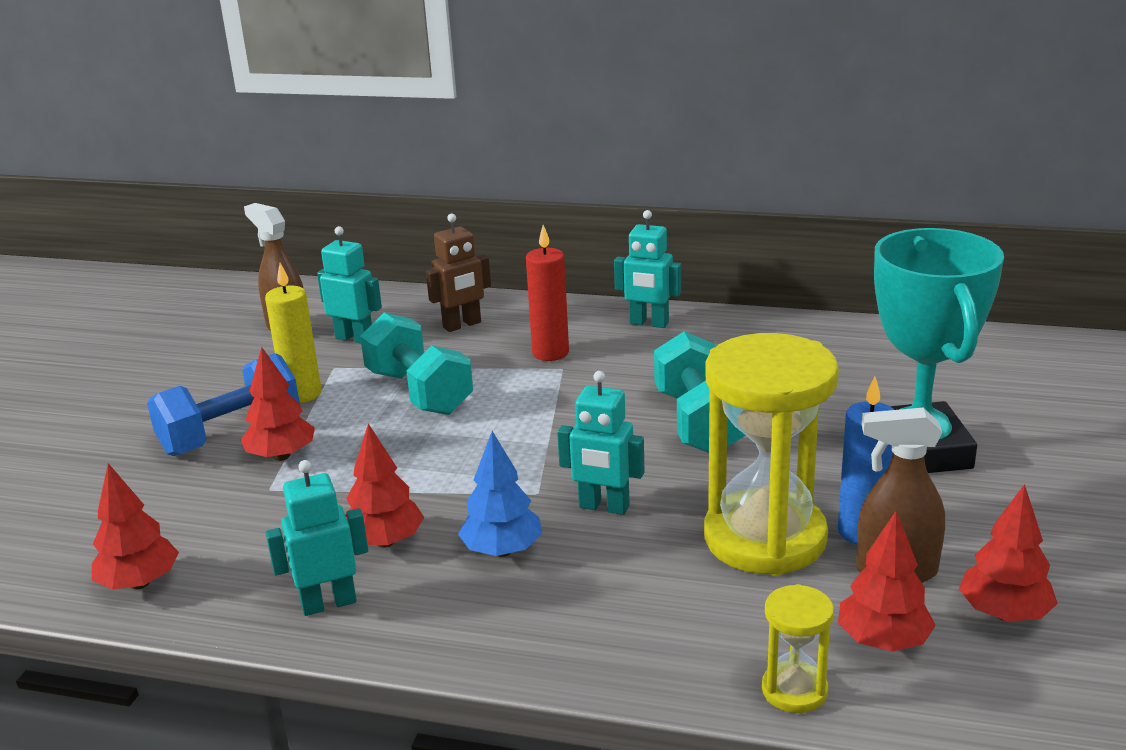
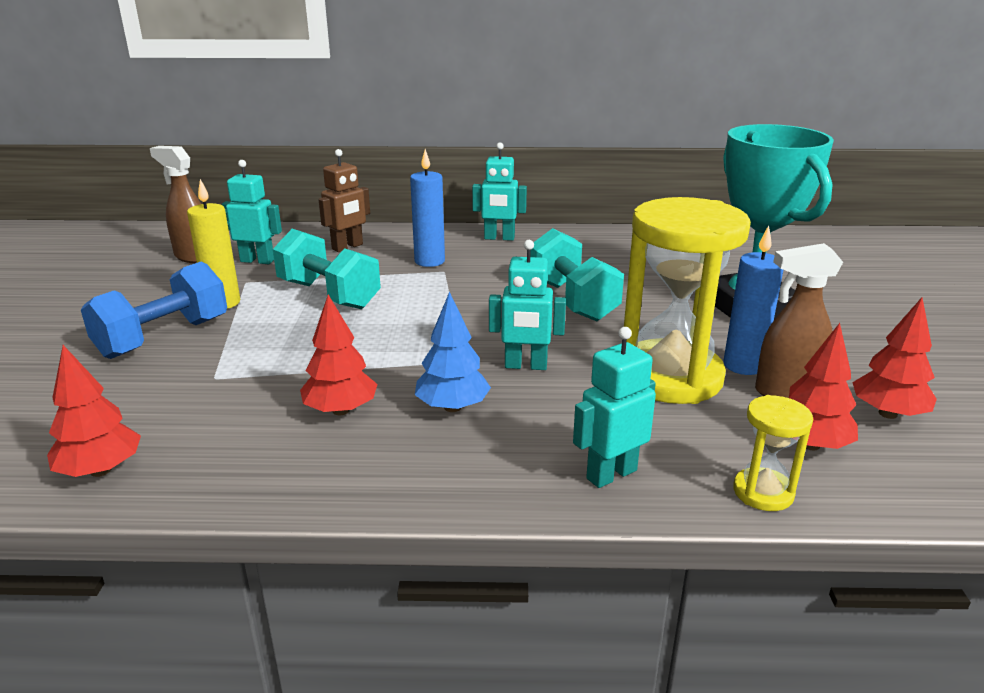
camera: 15 degrees left, 0 degrees up
(281, 456) = (218, 350): red tree -> none
(328, 603) = (304, 468): turquoise robot -> turquoise robot (611, 474)
(550, 353) = (429, 261): red candle -> blue candle

